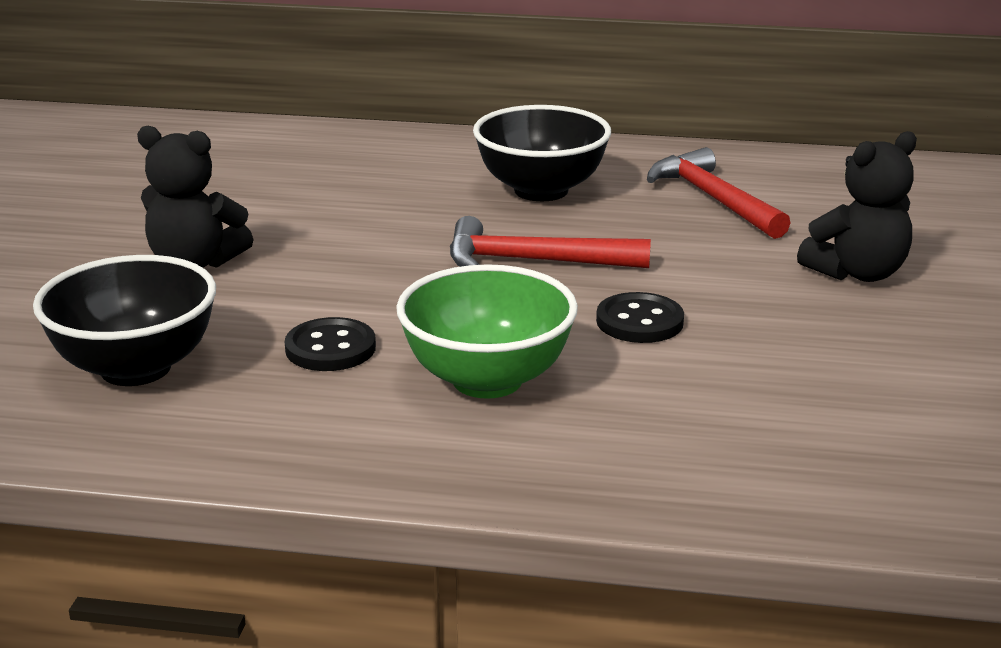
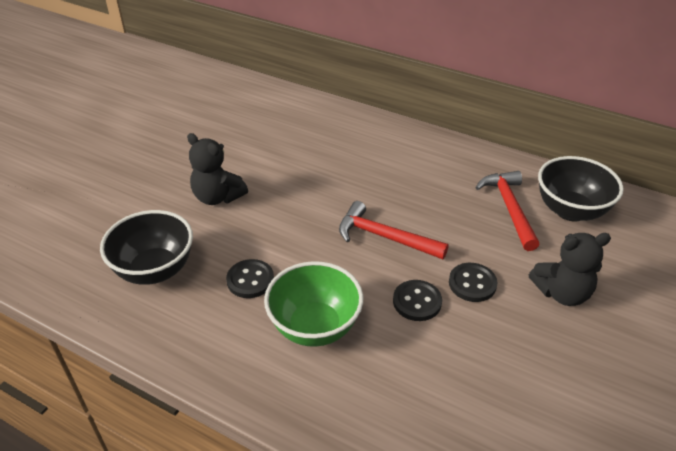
camera: 20 degrees right, 15 degrees up
(541, 190) = (417, 179): black bowl -> black bowl (570, 210)
(714, 287) = (472, 283): none -> black button

